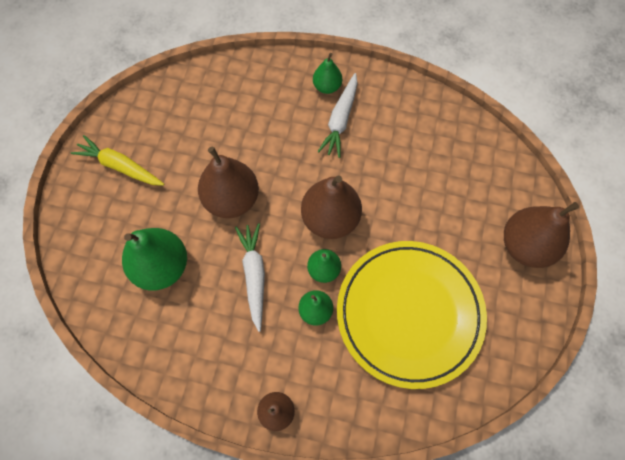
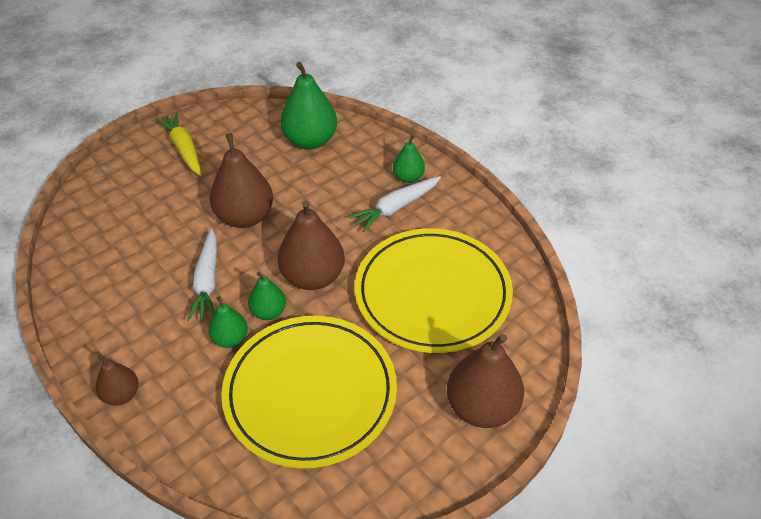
camera: 35 degrees right, 20 degrees down
(161, 267) = (143, 233): green pear -> green pear (310, 141)
(254, 275) = (207, 281): white carrot -> white carrot turned 150 degrees clockwise
(425, 178) = (432, 294): none -> yellow plate

